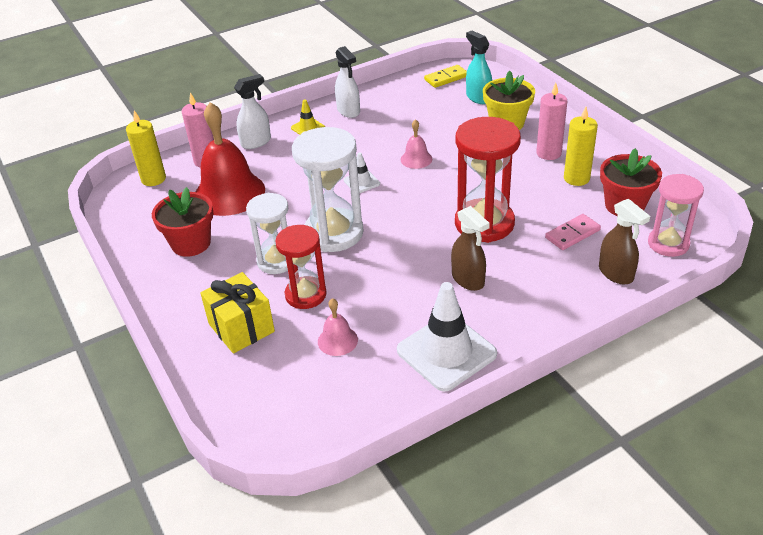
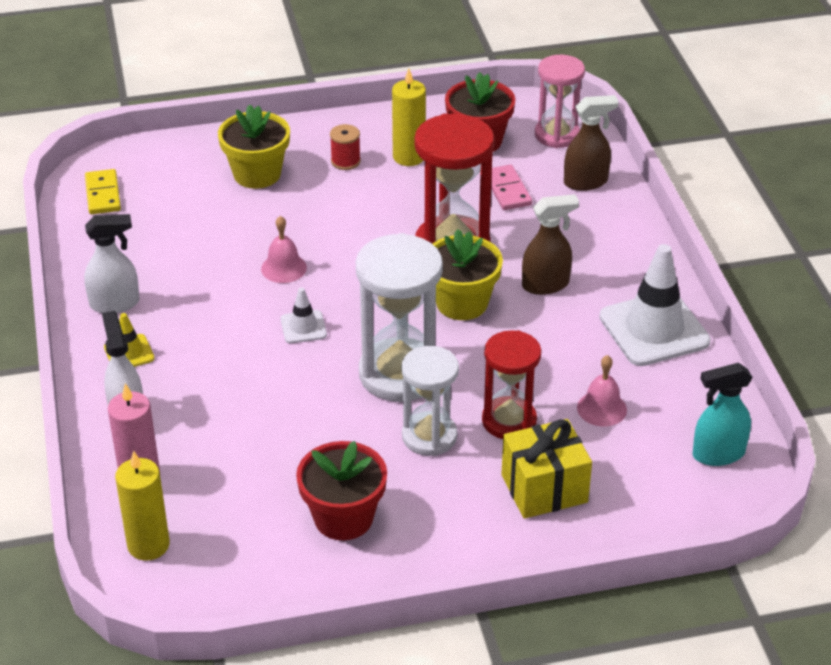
camera: 75 degrees left, 0 degrees up
(229, 193) = (244, 462): red bell -> none
(423, 243) = (462, 303): none -> yellow flower pot
(478, 97) = (177, 180): turquoise spray bottle -> turquoise spray bottle (718, 454)
(548, 153) = (345, 161): pink candle -> red spool

